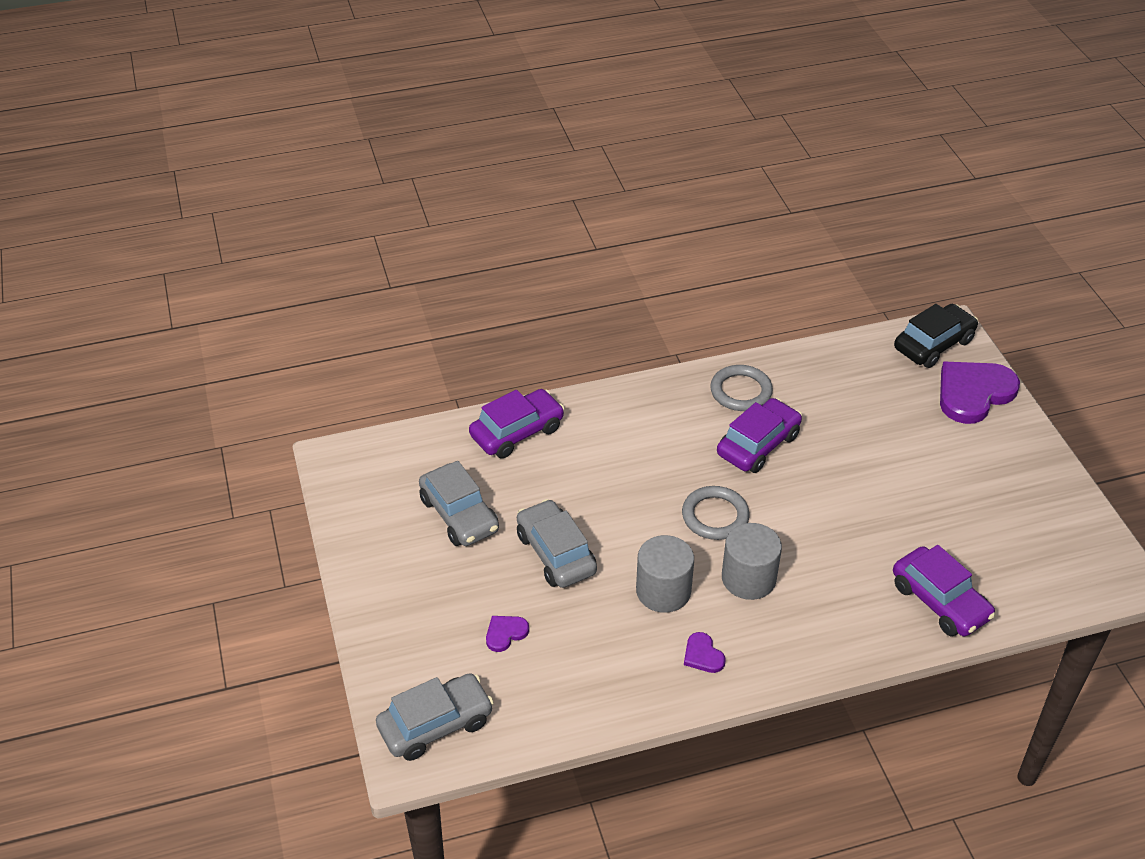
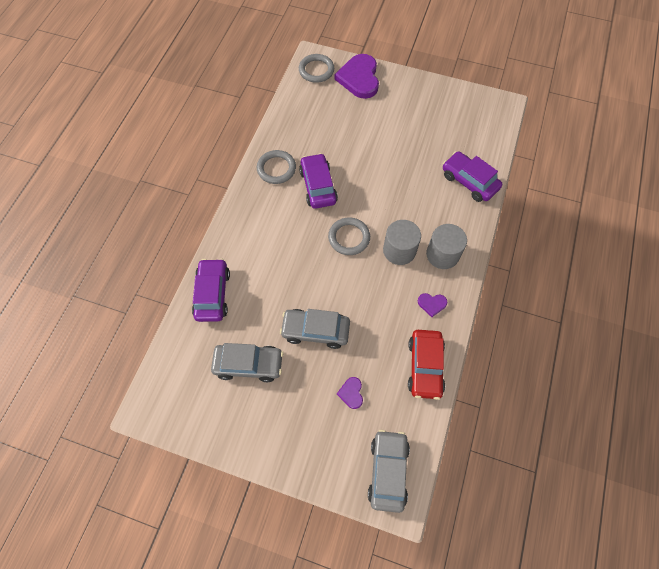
camera: 55 degrees left, 20 degrees up
(606, 693) = (425, 367): none -> red car
(663, 591) = (379, 295): grey cylinder -> grey cylinder (442, 254)
(933, 344) = (316, 70): black car -> grey ring
(940, 601) = (469, 181): purple car -> purple car turned 135 degrees counterclockwise

